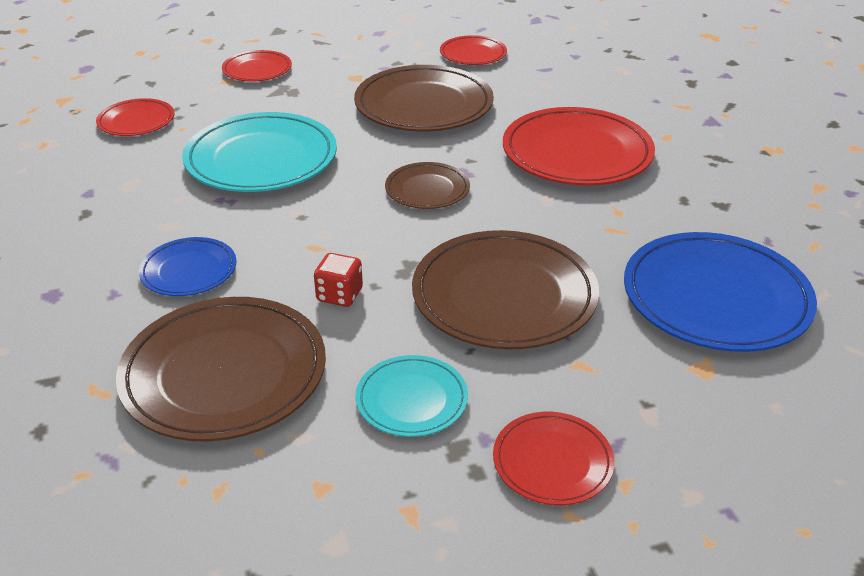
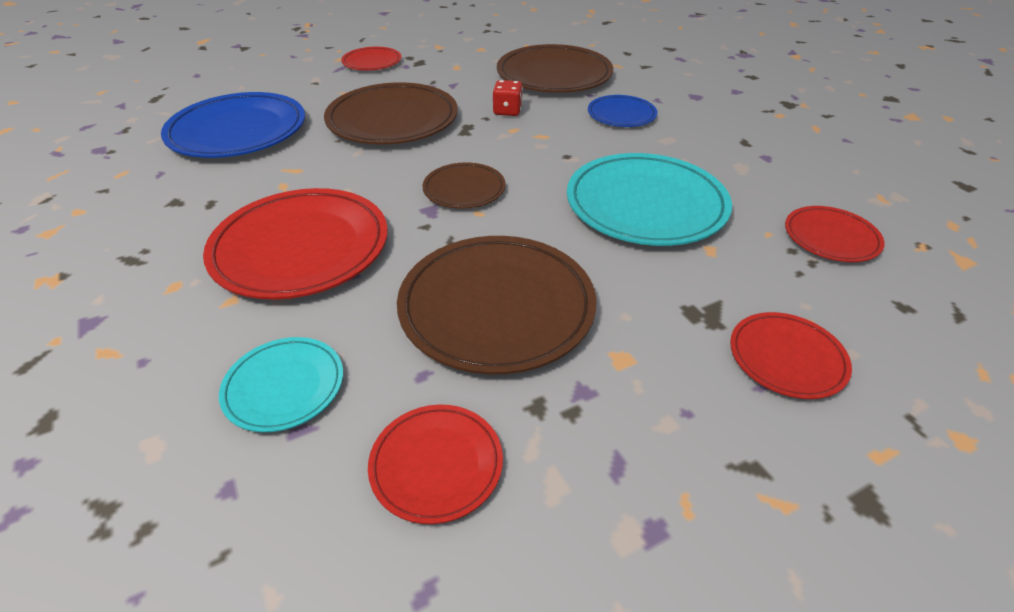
camera: 170 degrees right, 5 degrees up
(412, 400) = (446, 74): turquoise plate -> turquoise plate (284, 386)

